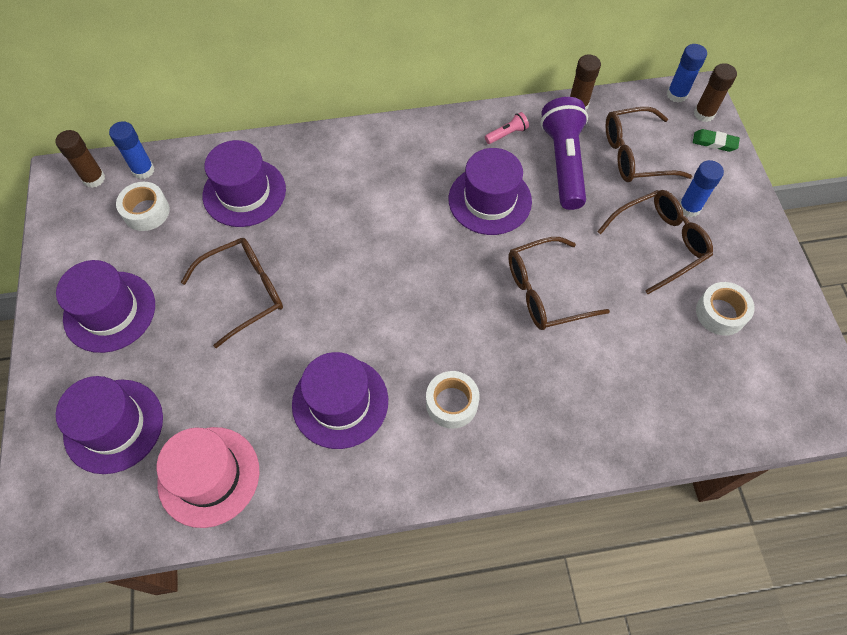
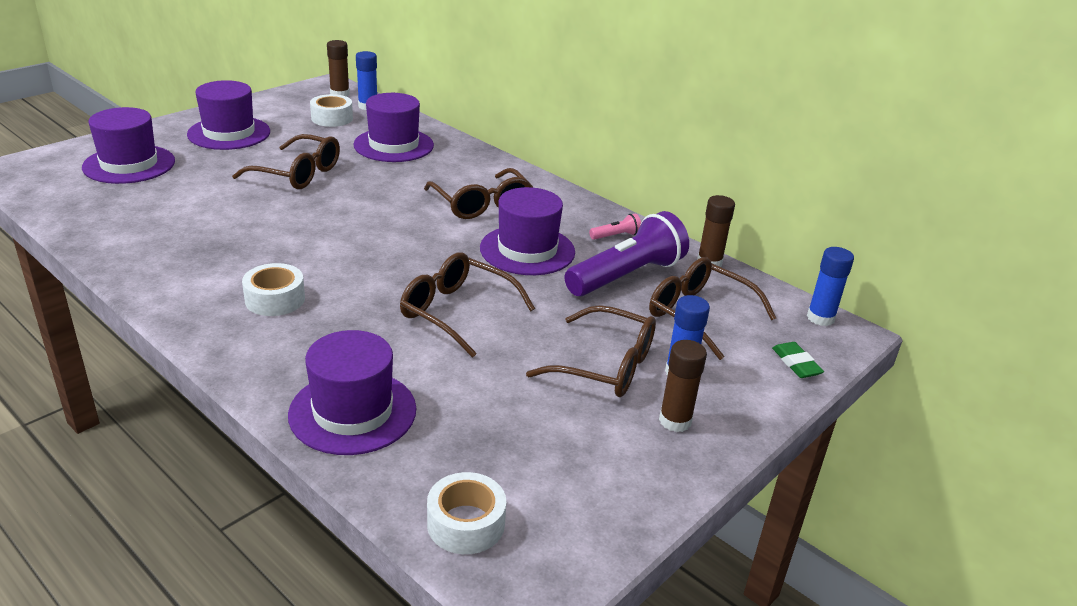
camera: 50 degrees right, 30 degrees down
(209, 476) = (110, 212): pink hat -> none
(340, 402) = (228, 245): purple hat -> purple hat (353, 412)
(400, 189) = (482, 204): none -> brown glasses
(507, 134) = (616, 236): pink flashlight -> pink flashlight turned 45 degrees counterclockwise
(704, 114) = (824, 344): brown glue stick -> brown glue stick (675, 421)
(720, 313) = (563, 440): white tape -> white tape (466, 523)

